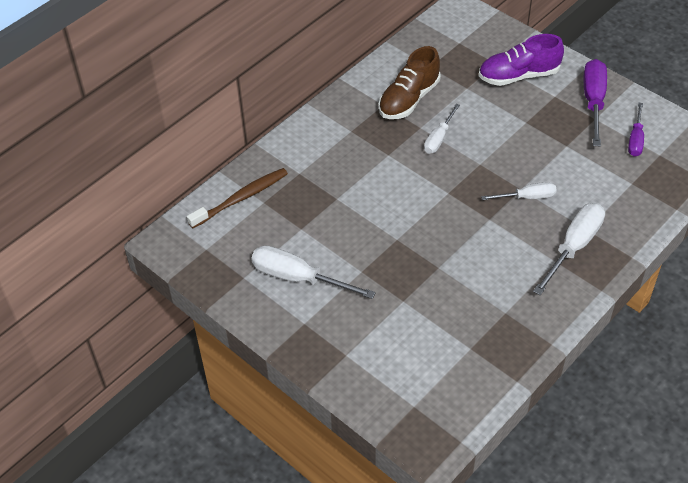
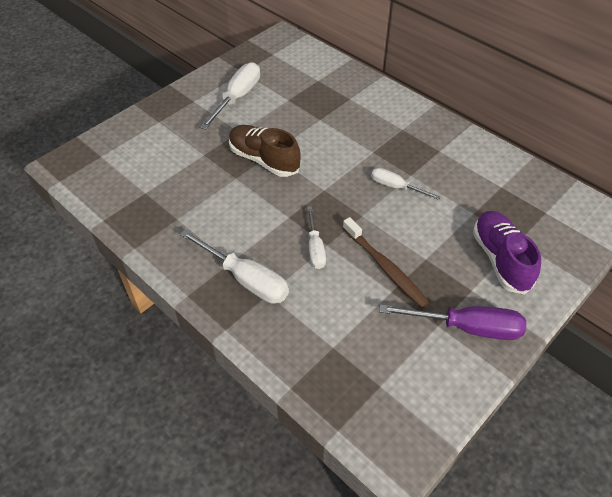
camera: 90 degrees right, 0 degrees up
(241, 198) = (322, 69): brown toothbrush -> brown toothbrush (385, 267)
(409, 99) = (449, 168): brown shoe -> brown shoe (264, 160)
(635, 139) = (404, 363): purple screwdriver -> none

